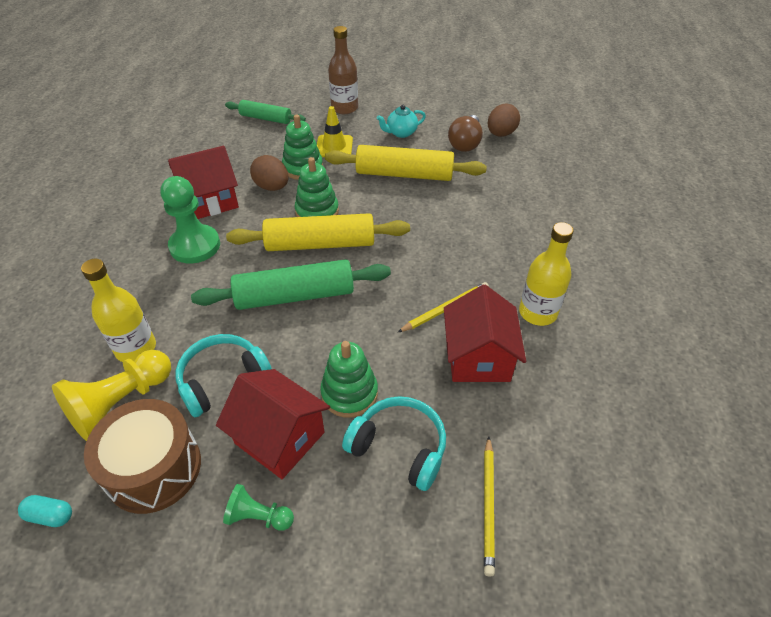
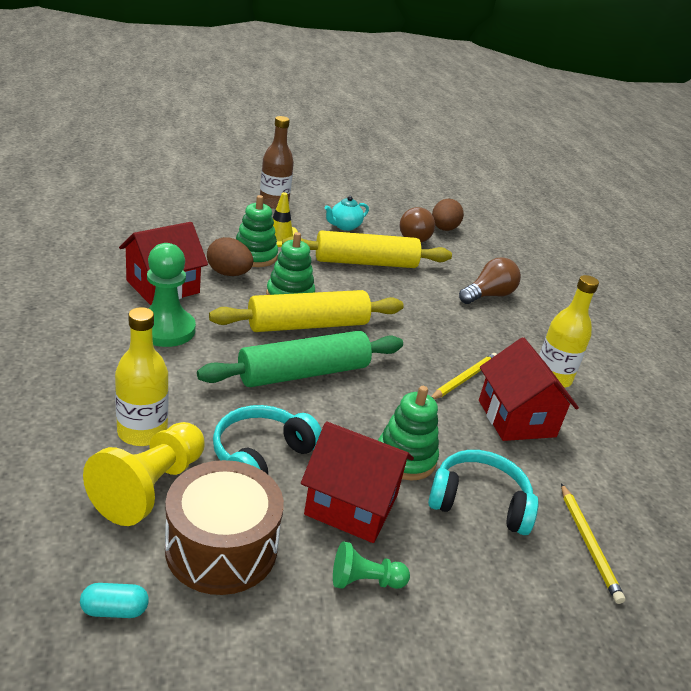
camera: 20 degrees left, 15 degrees down
(266, 118) = (190, 210): green rolling pin -> none
(513, 213) = (488, 295): none -> brown light bulb

